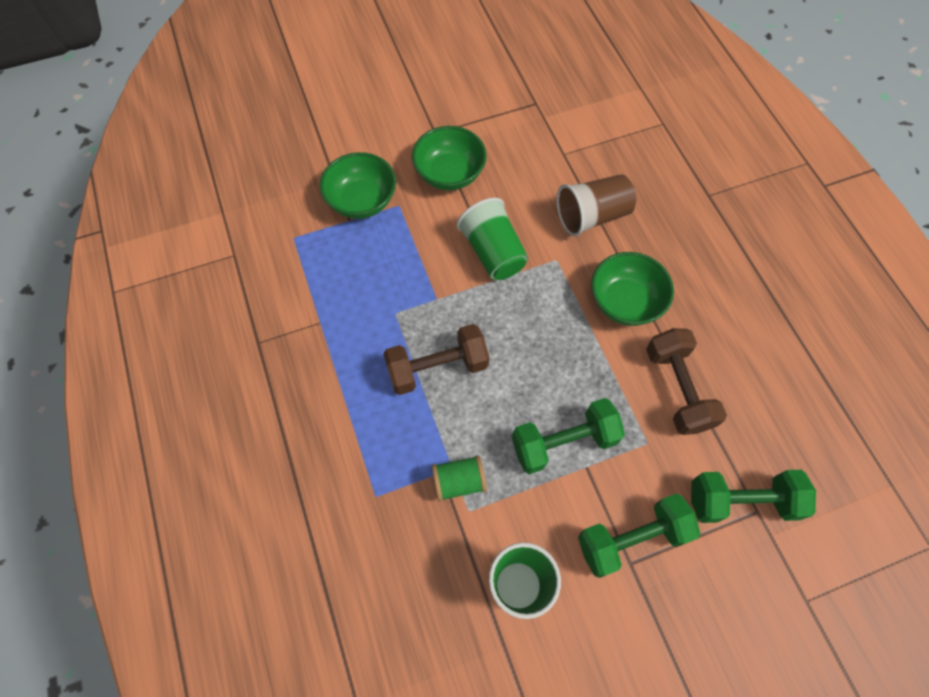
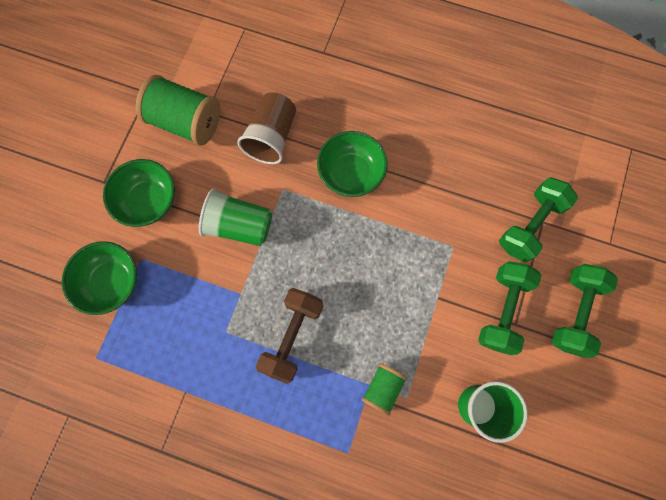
camera: 50 degrees left, 10 degrees up
(539, 147) = (186, 122): none -> green spool
(563, 442) = (411, 297): green dumbbell -> green dumbbell (574, 312)
(677, 389) = (434, 196): brown dumbbell -> none

